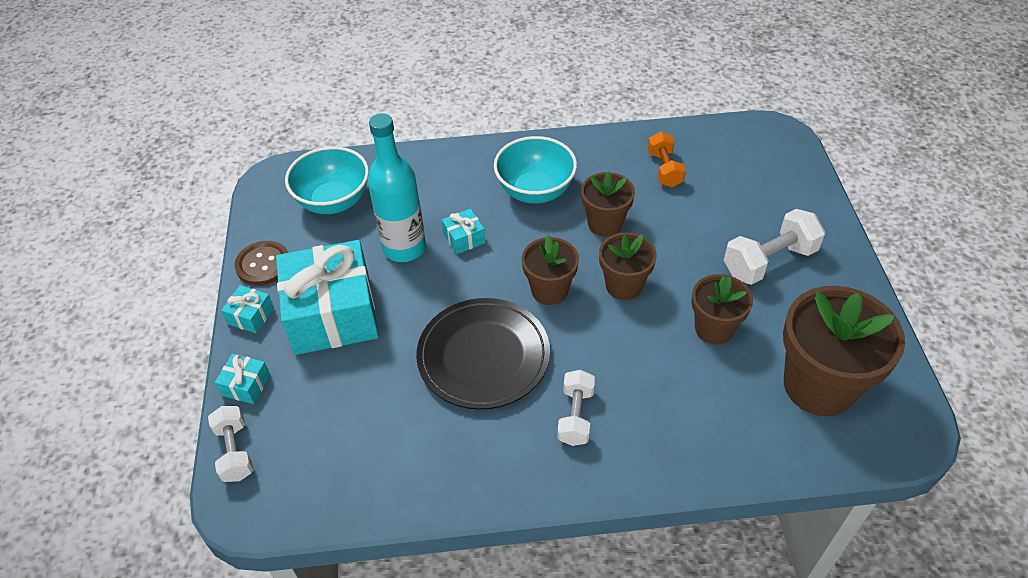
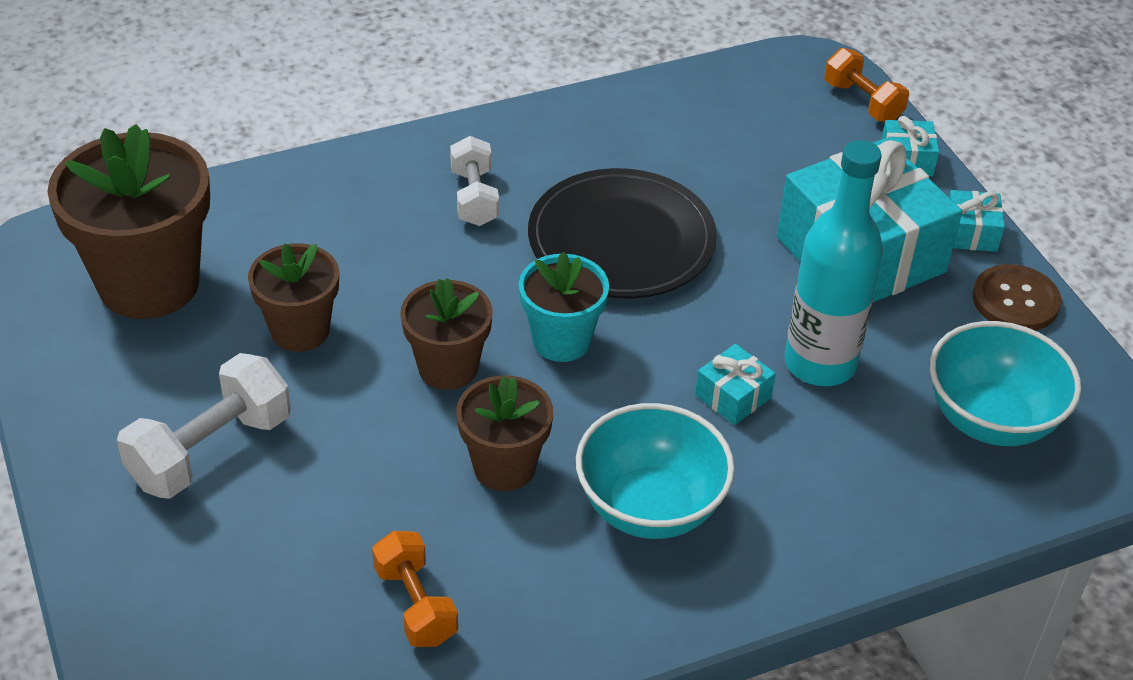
camera: 160 degrees right, 5 degrees down
(235, 452) = (862, 102): white dumbbell -> orange dumbbell
(549, 290) = (561, 340): brown flower pot -> turquoise flower pot

